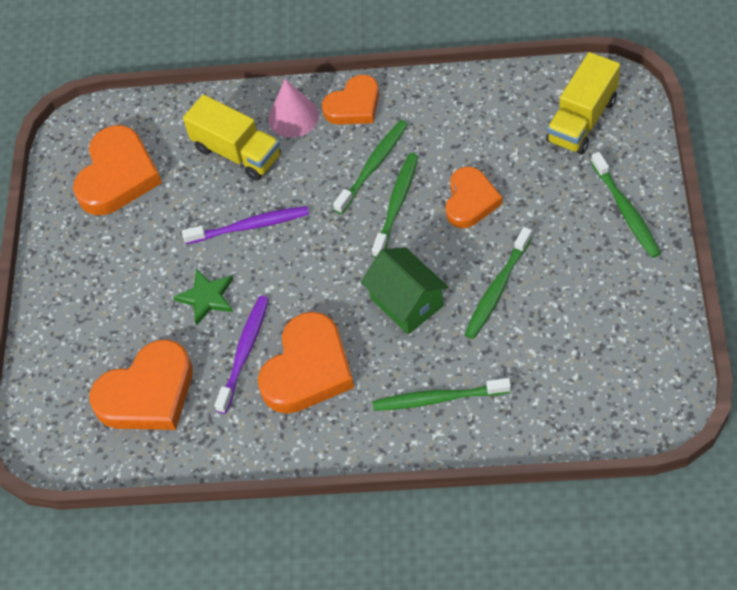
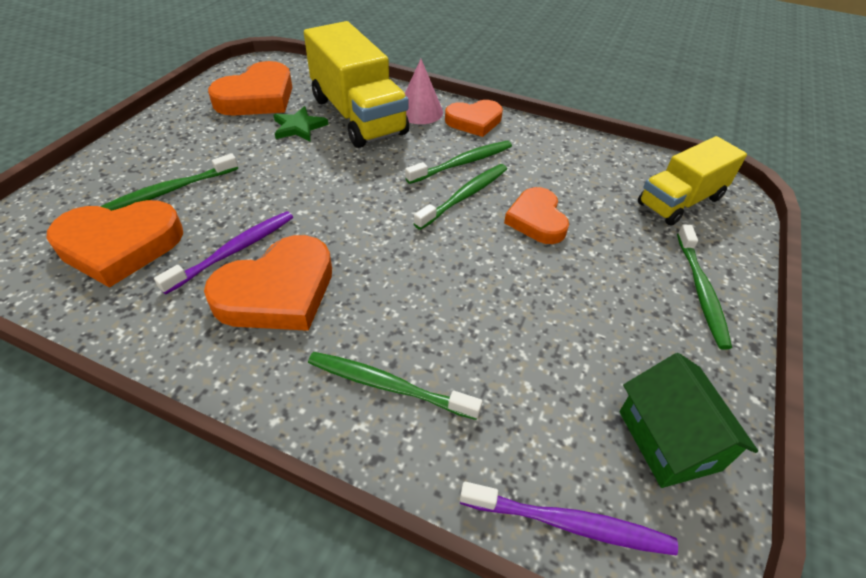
camera: 15 degrees right, 10 degrees down
(207, 297) = (244, 196): green star -> green star (299, 127)
(237, 152) = (358, 116): yellow truck -> yellow truck, size x1.52
(250, 226) = (326, 163): purple toothbrush -> purple toothbrush (569, 523)
(406, 302) = (419, 276): green house -> green house (669, 440)
(470, 201) = (536, 220): orange heart -> orange heart turned 135 degrees clockwise
(497, 289) = (522, 304): green toothbrush -> green toothbrush (170, 190)

